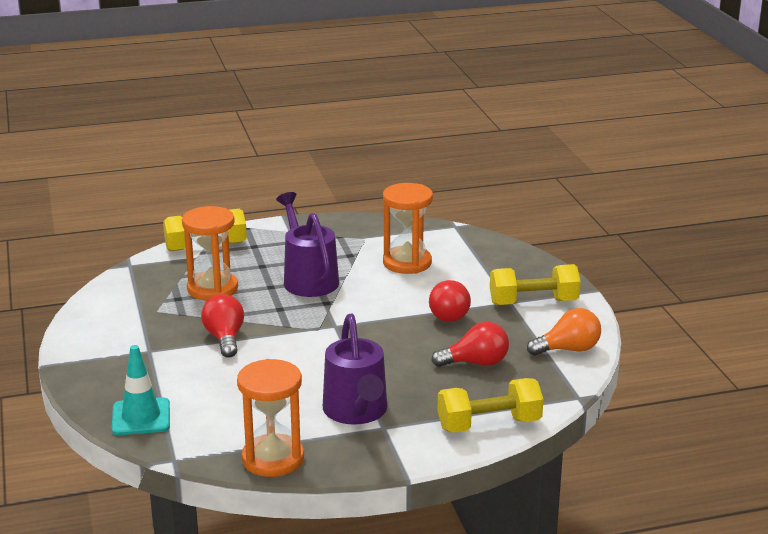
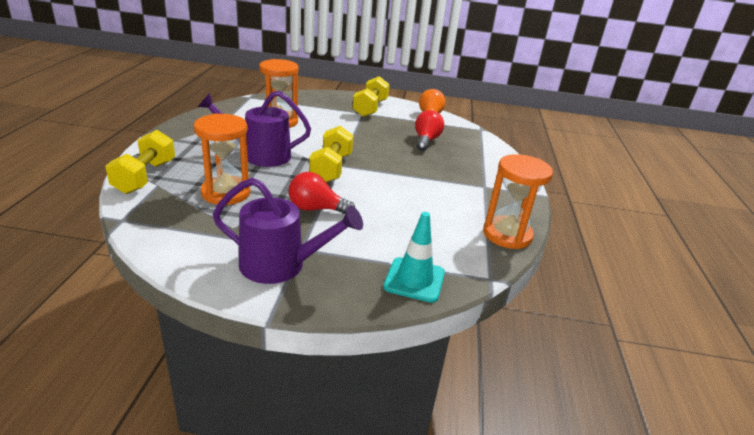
camera: 70 degrees left, 5 degrees up
(357, 412) = (461, 189): purple watering can -> purple watering can (281, 265)
(447, 314) = (360, 131): red light bulb -> none
(489, 424) = (497, 157): yellow dumbbell -> yellow dumbbell (331, 168)

